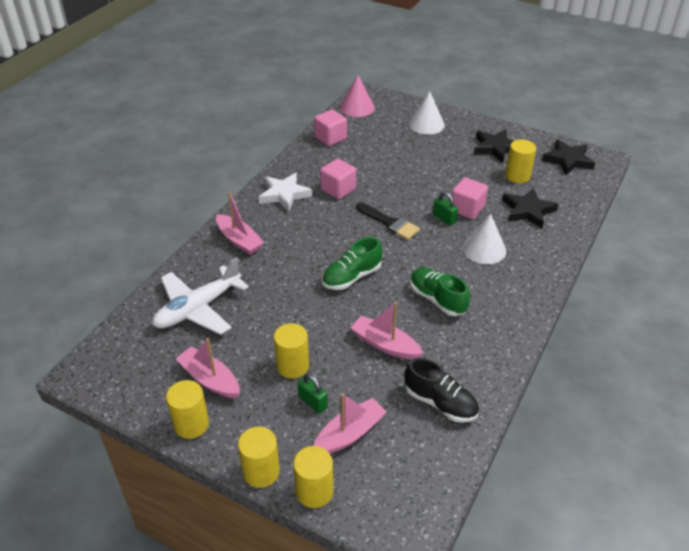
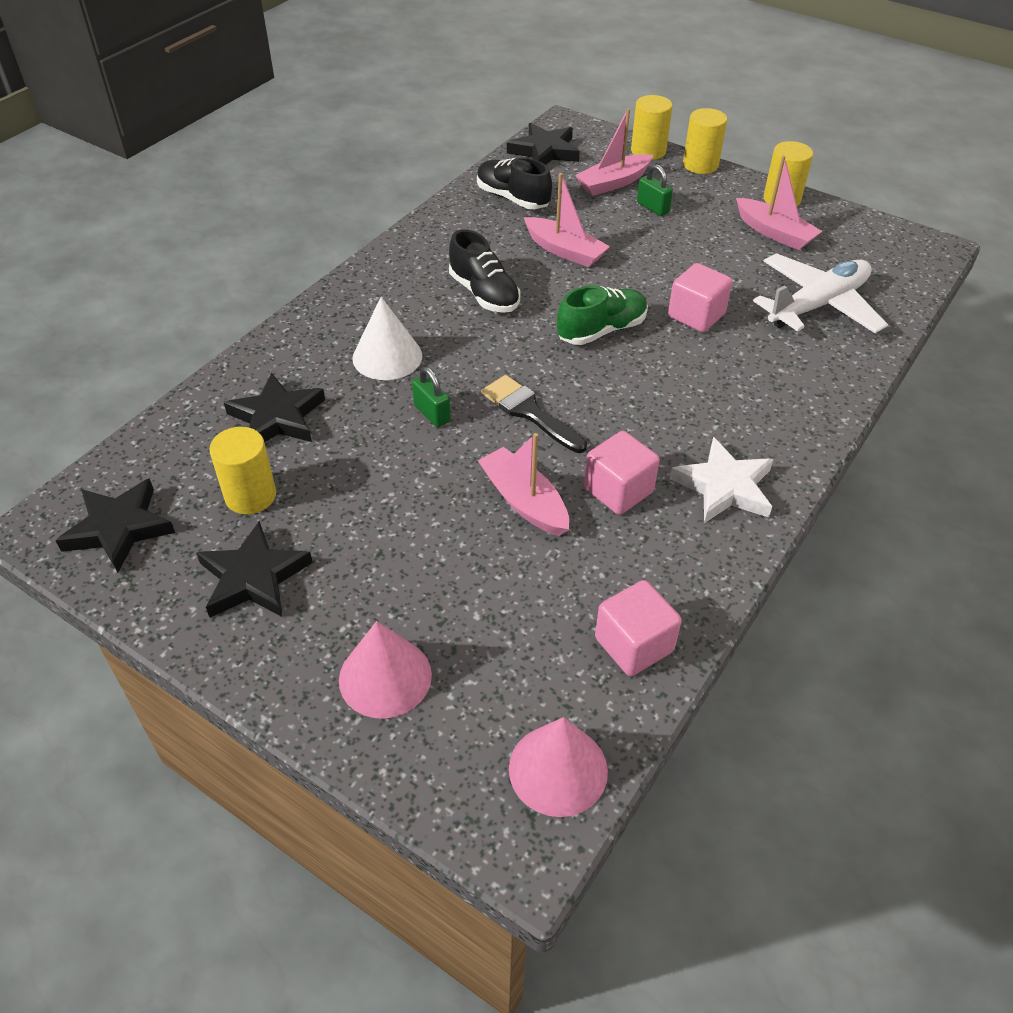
camera: 175 degrees left, 5 degrees up
(239, 240) = (787, 399): pink boat -> pink boat (524, 501)
(292, 366) = (678, 238): yellow cylinder -> none
(424, 480) = (544, 151): none -> black star
(426, 124) = (385, 677): white cone -> pink cone
(437, 299) = (484, 294): green shoe -> black shoe
(467, 209) = (384, 429): pink cube -> pink cube (696, 315)

